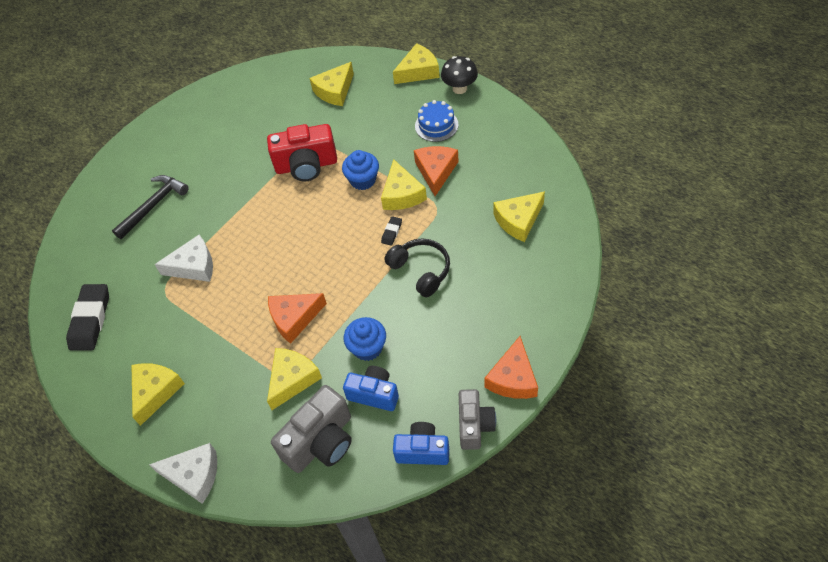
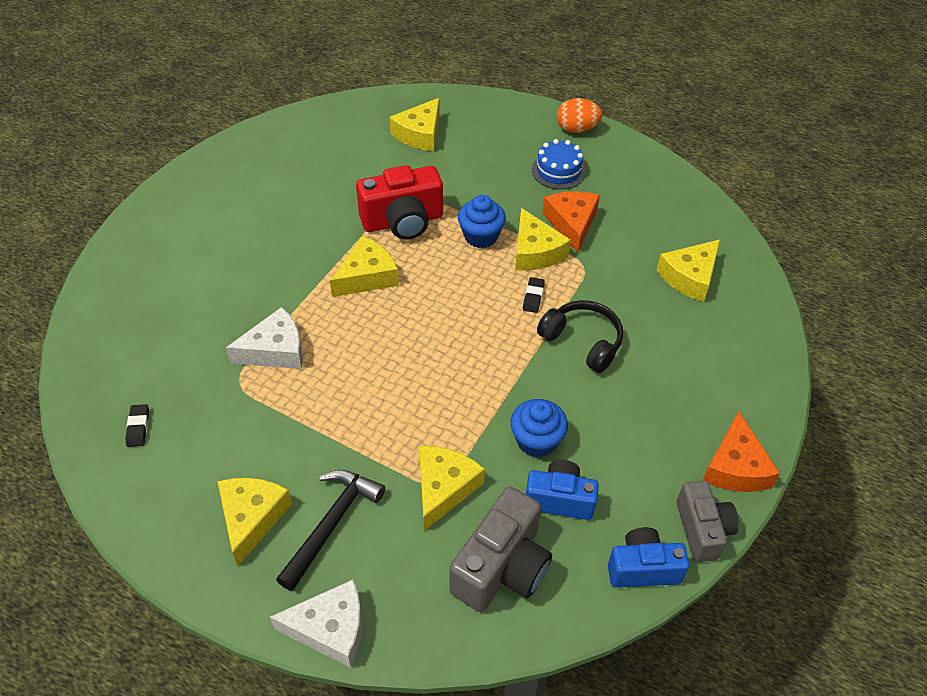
camera: 15 degrees left, 5 degrees down
(90, 320) = (138, 427): black eraser -> black eraser, size x0.46
(153, 205) = (203, 276): black hammer -> black hammer (331, 524)
(294, 318) = (428, 409): orange cheese -> none
(418, 71) = (521, 111): yellow cheese -> yellow cheese (367, 276)
(459, 88) = (576, 129): black mushroom -> orange egg

